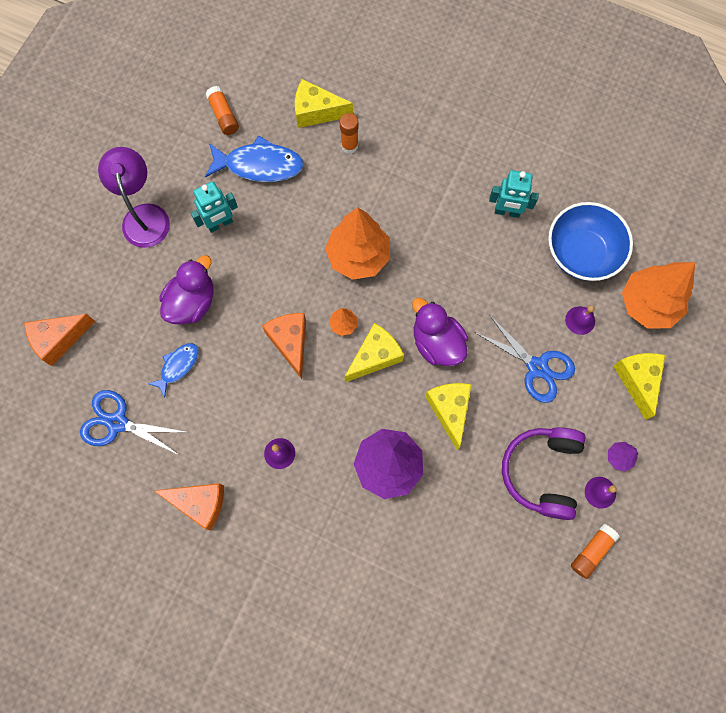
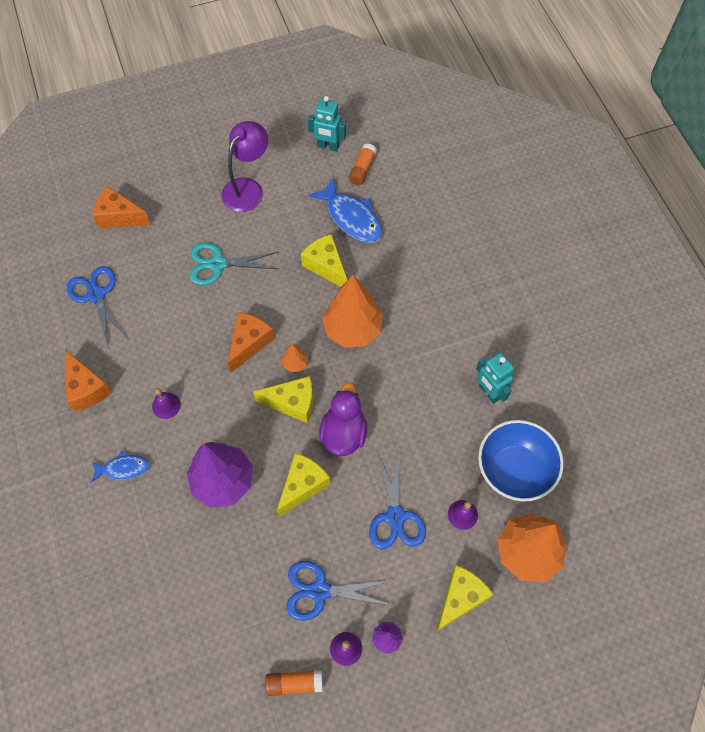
camera: 45 degrees right, 10 degrees down
(178, 366) = (167, 294): blue fish -> blue fish (123, 468)
(192, 302) = (218, 264): purple duck -> turquoise scissors
(220, 224) = (287, 232): turquoise robot -> turquoise robot (328, 146)
(316, 112) = (425, 216): yellow cheese -> yellow cheese (326, 266)
(349, 146) = (424, 255): orange glue stick -> none
(542, 472) = (320, 591): purple headphones -> blue scissors

